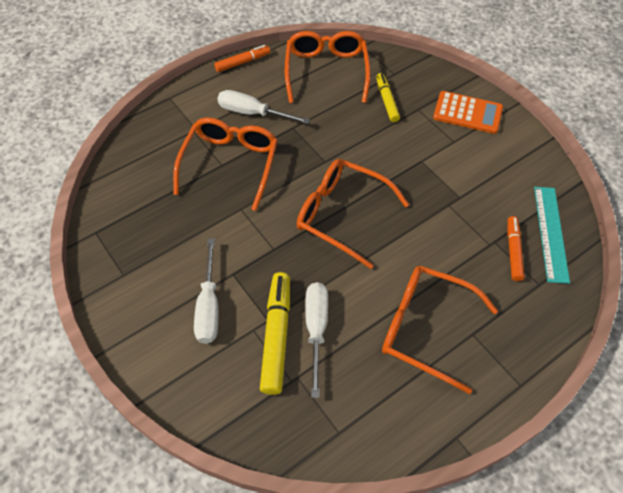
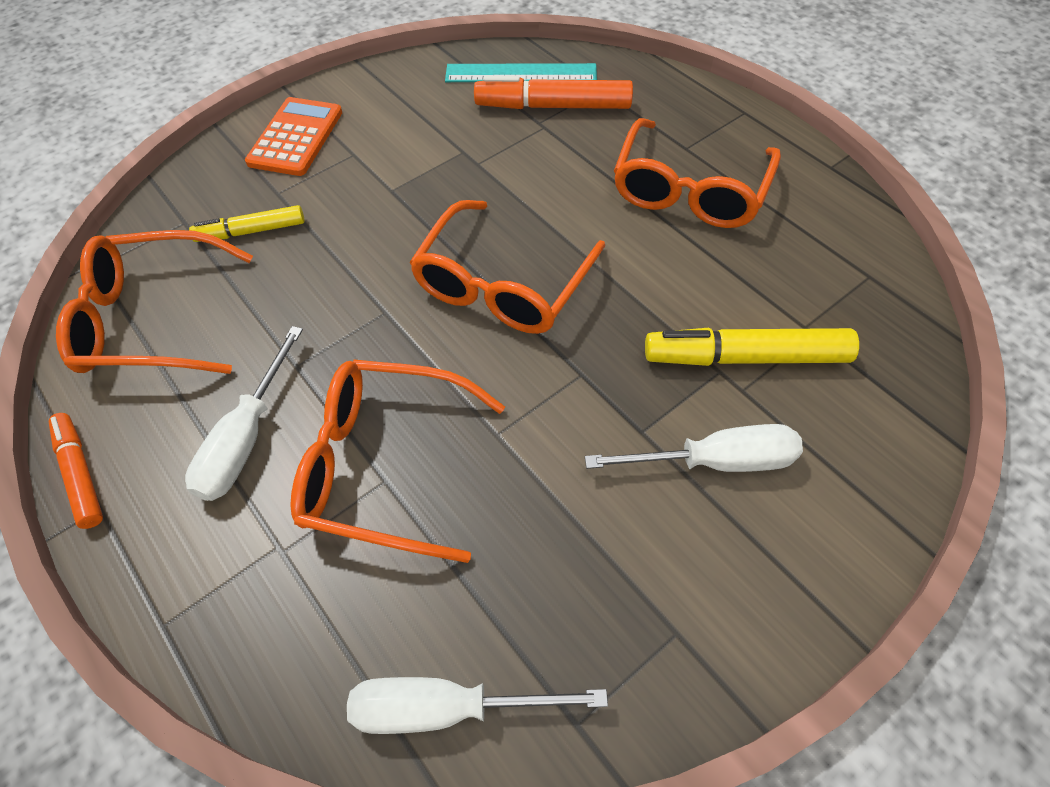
camera: 90 degrees left, 0 degrees up
(316, 329) = (721, 308): white screwdriver -> white screwdriver (447, 708)
(513, 251) = (553, 106): orange marker -> orange marker, size x1.62

